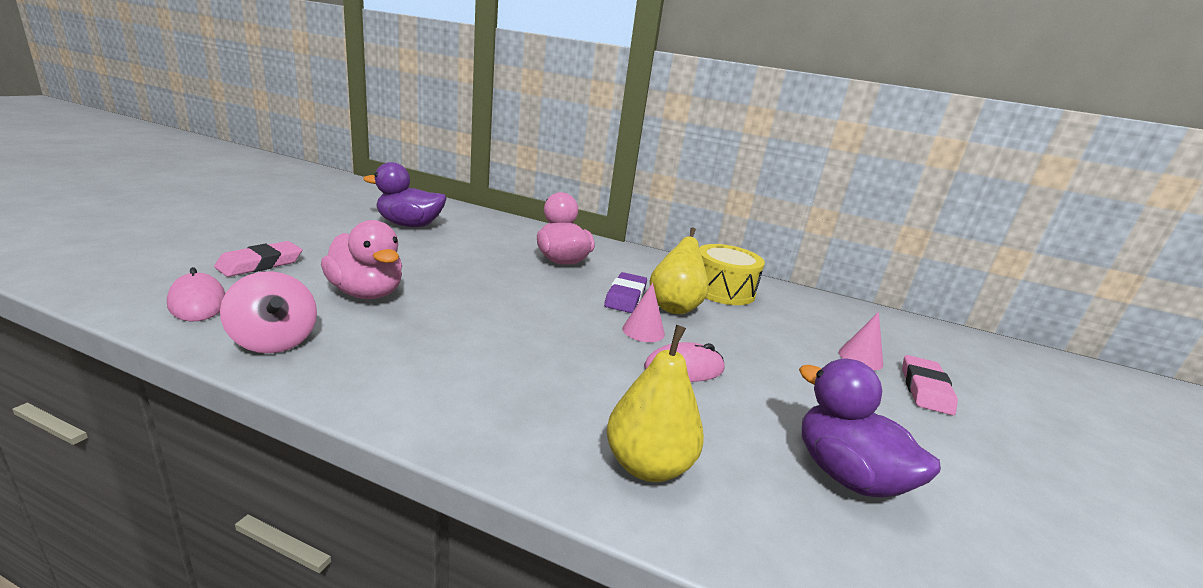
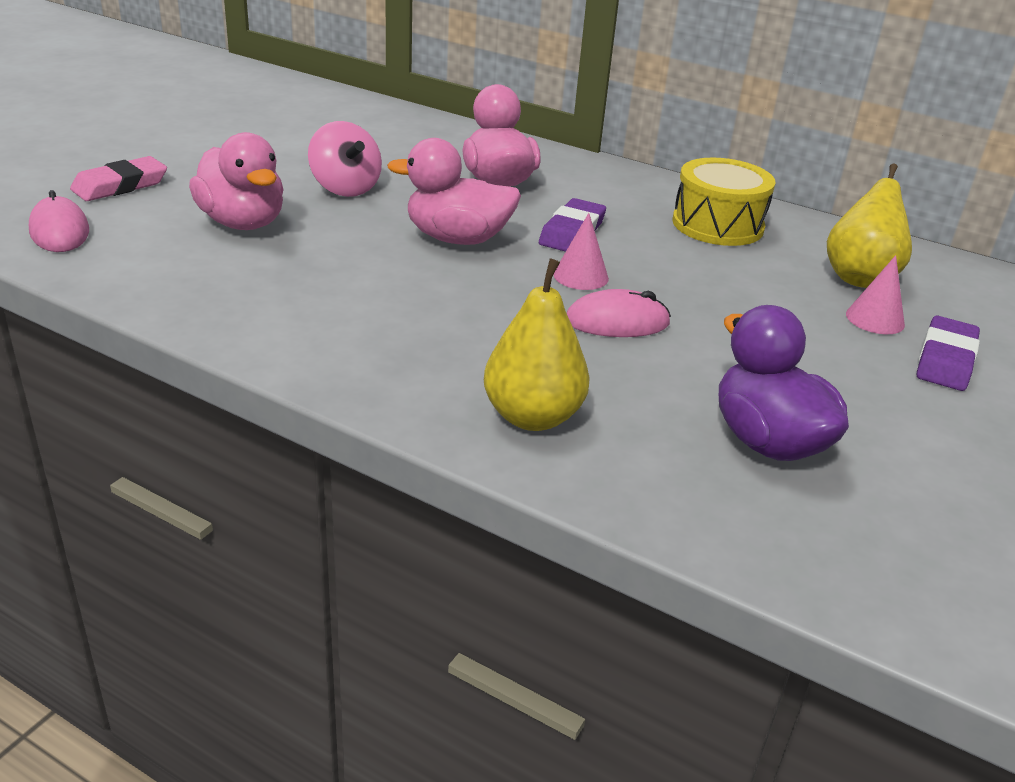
camera: 10 degrees right, 10 degrees up
(274, 341) = (143, 276): pink spinning top -> pink spinning top (345, 188)
(409, 225) = (300, 131): purple duck -> none
(542, 303) = (457, 239): none -> pink duck
(674, 307) = (636, 247): yellow pear -> yellow pear (859, 278)
(925, 389) = (945, 360): pink eraser -> purple eraser

